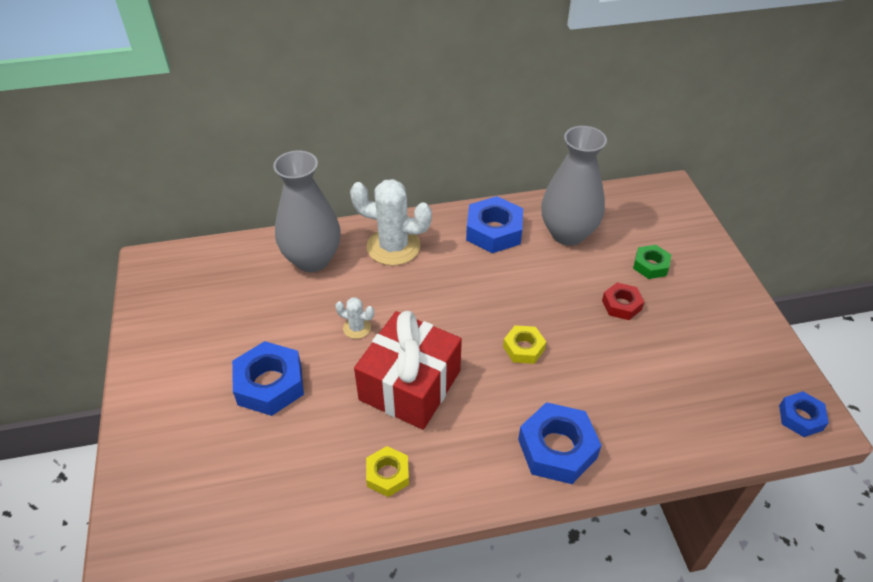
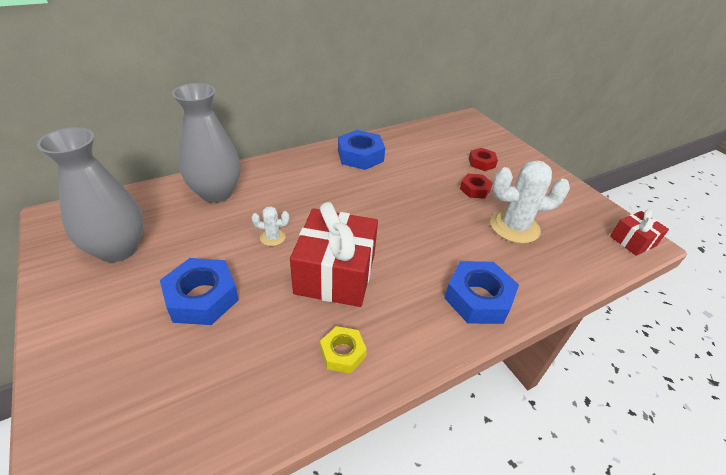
camera: 20 degrees left, 5 degrees down
(393, 247) = (284, 175): white cactus -> white cactus (514, 227)
(523, 348) = (417, 229): yellow nut -> none
(567, 233) = (415, 151): grey vase -> grey vase (118, 249)
(650, 265) = (481, 163): green nut -> red nut
(800, 417) = (632, 241): blue nut -> red gift

